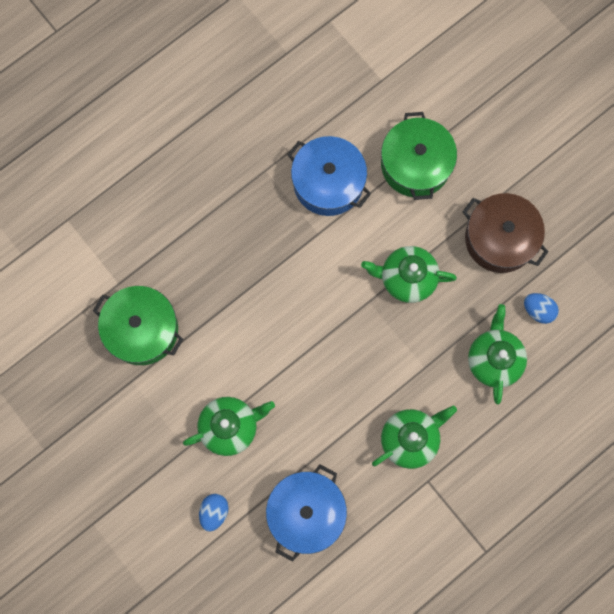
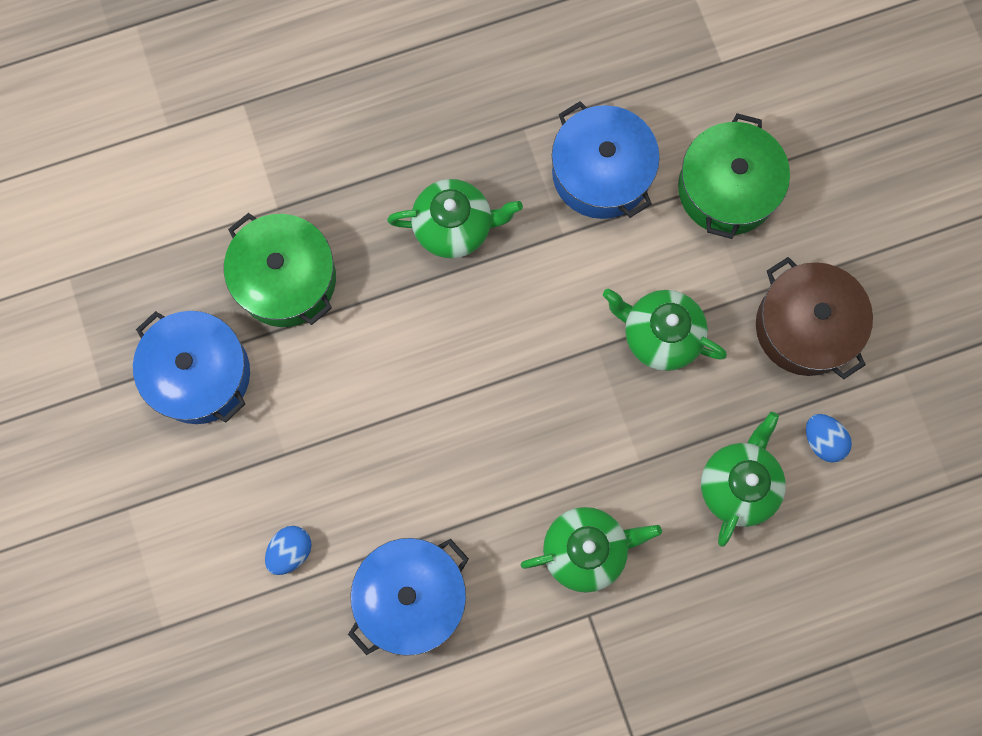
camera: 20 degrees right, 0 degrees up
(107, 415) = (200, 374): none -> blue pot
(230, 427) = (353, 447): green teapot -> green teapot (454, 227)

